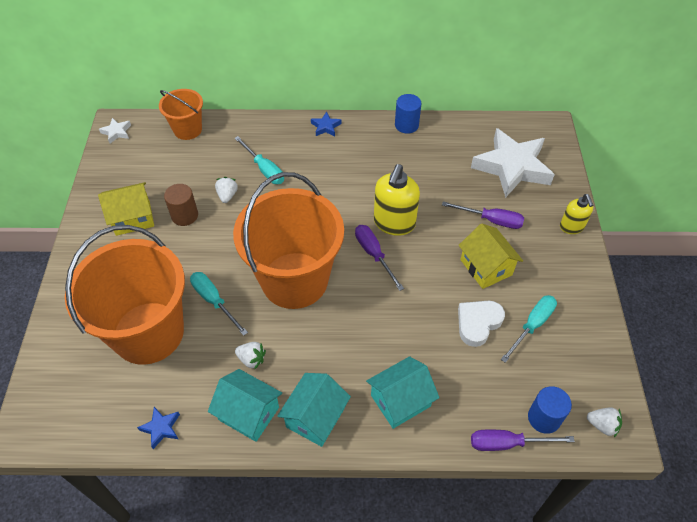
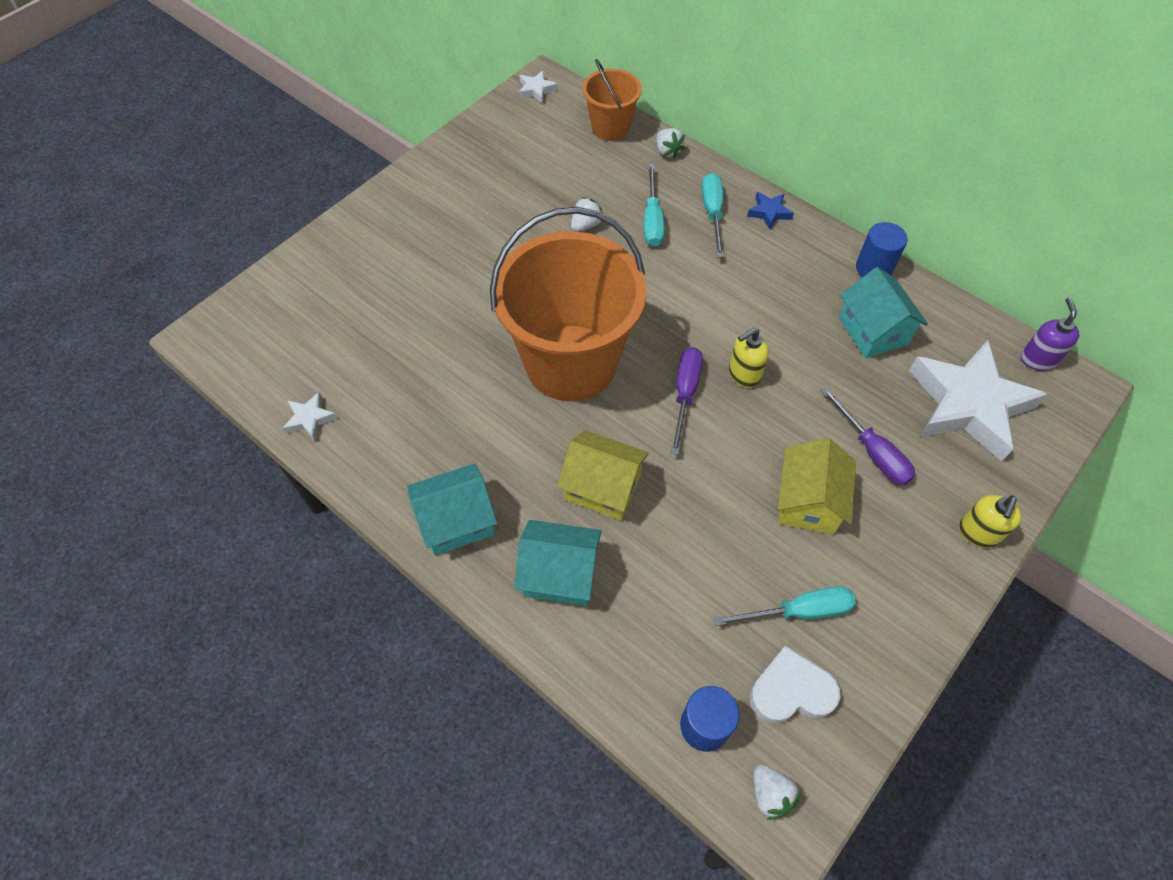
camera: 40 degrees right, 5 degrees up
(133, 218) = (471, 190): yellow house -> yellow house (602, 487)
(148, 332) = (382, 317): orange bucket -> none
(161, 428) = (310, 419): blue star -> white star
(184, 215) = (523, 219): brown cylinder -> none
(214, 301) = (470, 328): turquoise screwdriver -> turquoise screwdriver (712, 213)
(248, 413) = (398, 466): turquoise house -> turquoise house (873, 331)
(251, 359) = (451, 414): white strawberry -> white strawberry (667, 151)
(394, 223) = (743, 374): yellow soap dispenser -> yellow soap dispenser, size x0.59
(478, 323) = (732, 558): white heart -> white heart (791, 691)
(507, 443) = (632, 716): purple screwdriver -> none
(521, 124) = (1037, 359): none -> purple soap dispenser

